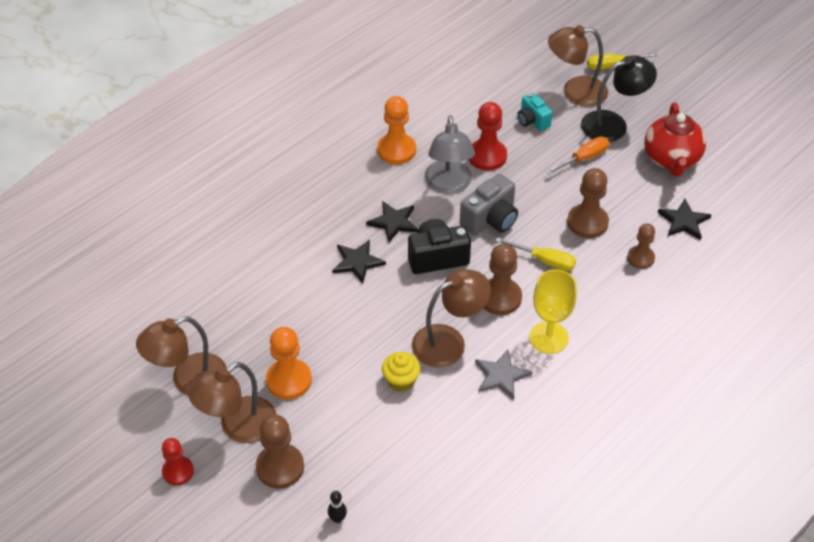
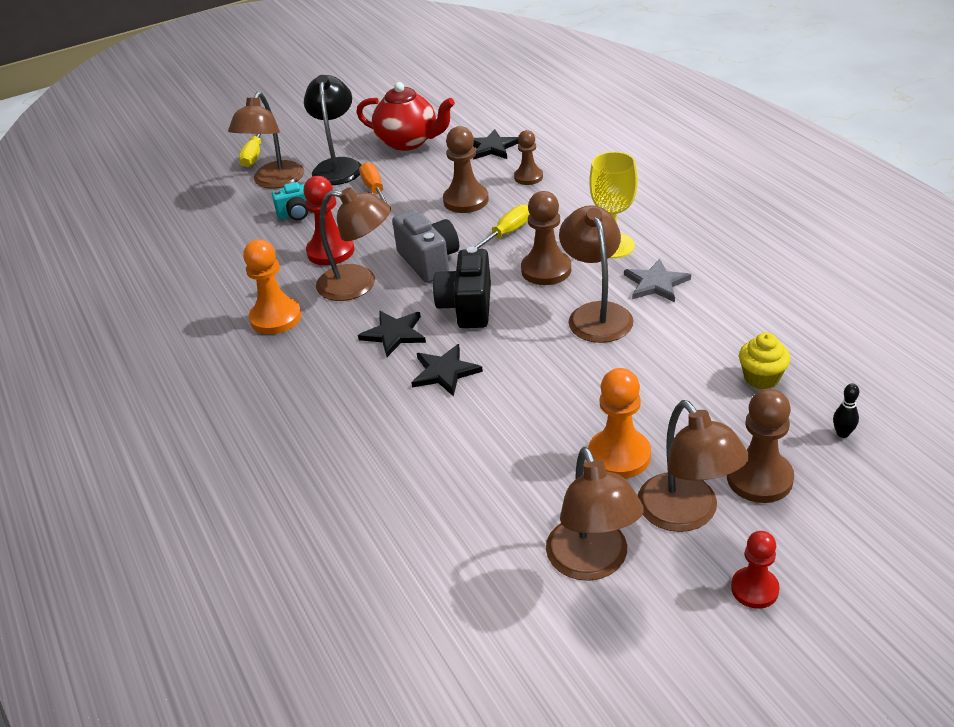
camera: 70 degrees left, 10 degrees down
(401, 381) = (644, 357): yellow cupcake -> yellow cupcake (761, 378)
(448, 185) = (358, 284): grey lamp -> brown lamp

